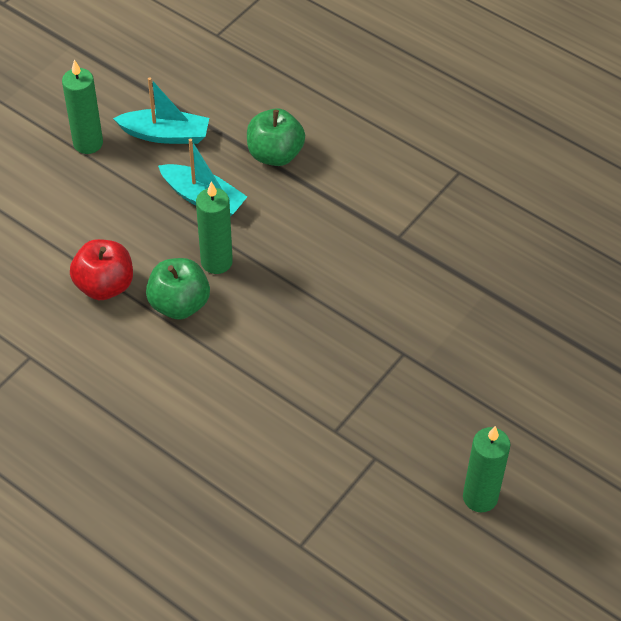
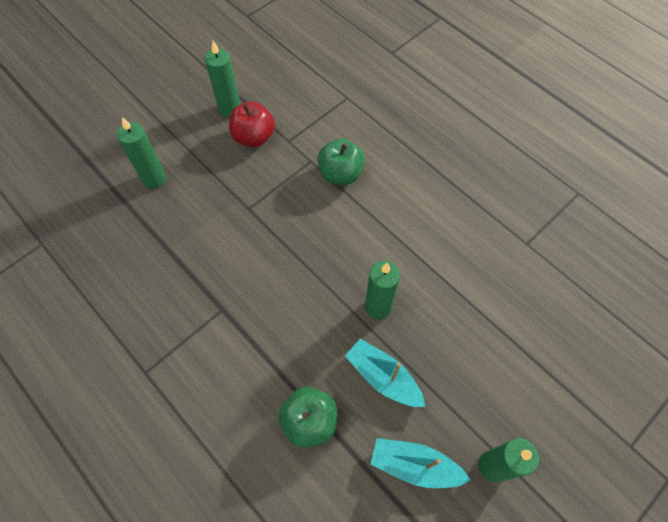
camera: 170 degrees left, 10 degrees up
(105, 285) = (471, 297): red apple -> red apple (254, 137)
(179, 304) = (411, 272): green apple -> green apple (340, 174)
(545, 375) = (154, 179): none -> green candle

